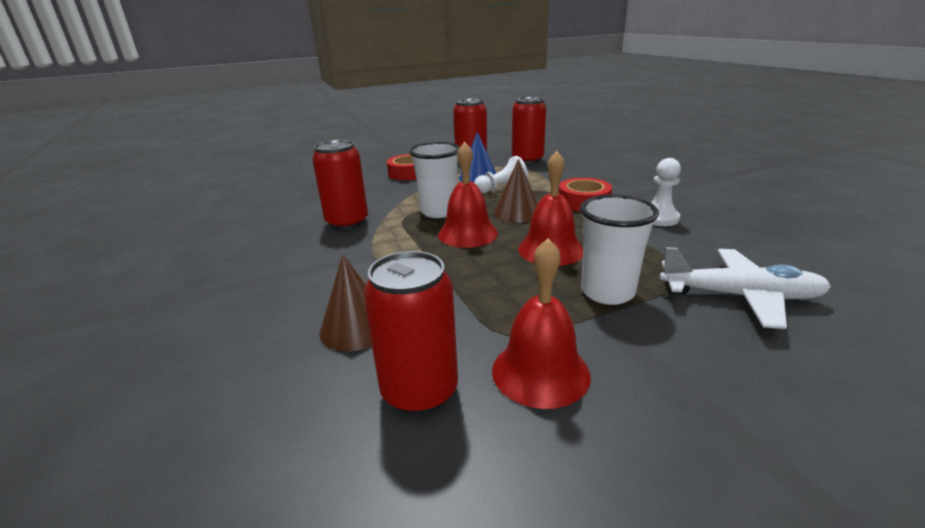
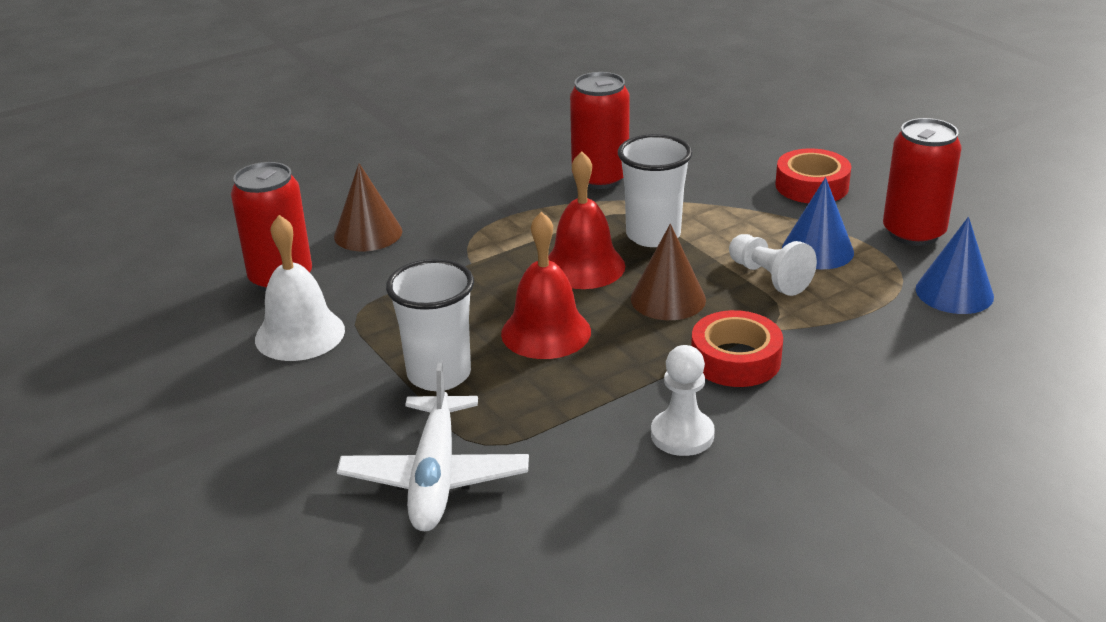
camera: 80 degrees right, 5 degrees up
(527, 159) = (954, 292): red can -> blue cone
(540, 372) = (300, 334): red bell -> white bell

